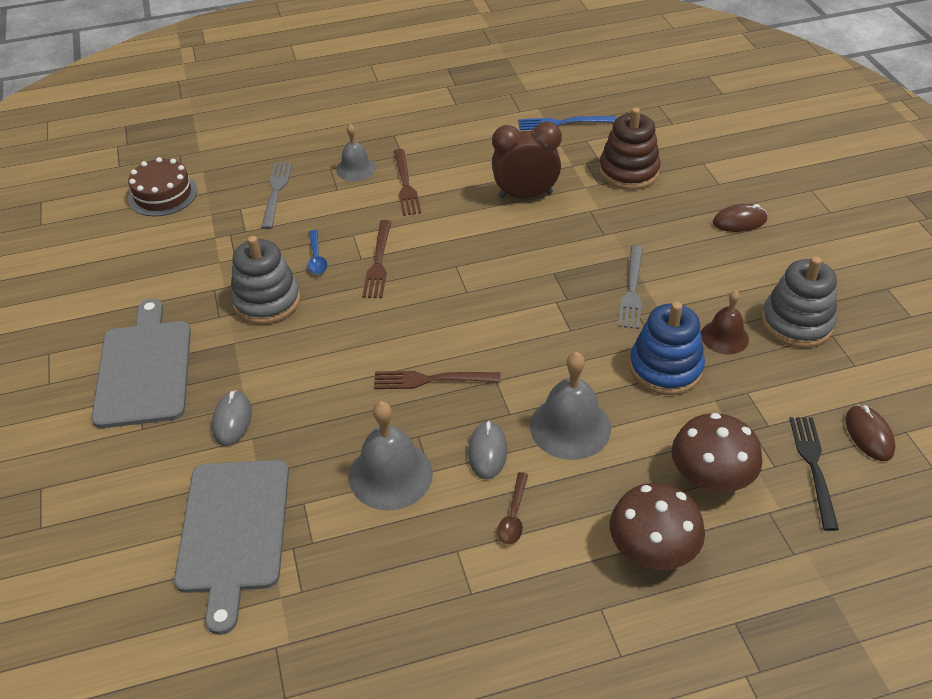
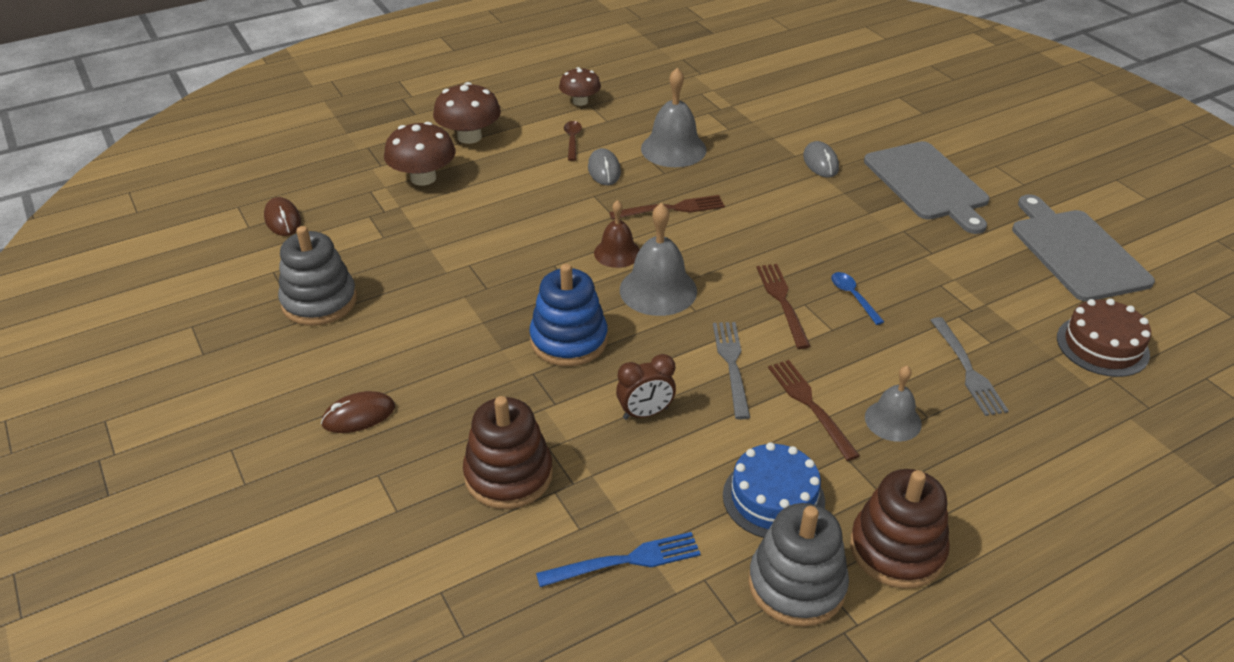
camera: 165 degrees right, 5 degrees down
(233, 531) = (766, 110): grey cutting board -> grey cutting board (1076, 251)
(267, 301) = (869, 249): grey stacking toy -> grey stacking toy (796, 585)
(404, 109) = (897, 549): none -> brown stacking toy
(461, 139) = (773, 498): none -> blue cake
(483, 604) = (580, 101): none -> brown mushroom
(525, 195) = (645, 413): brown clock -> brown clock, size x0.64
(570, 427) = (540, 193): grey bell -> grey bell (658, 290)
(632, 290) = (494, 311): grey fork -> grey fork (732, 365)
(665, 368) = (458, 245): blue stacking toy -> blue stacking toy (569, 340)
(724, 337) = (398, 278): brown bell -> brown bell (617, 253)
(813, 466) = (338, 194): black fork -> none

